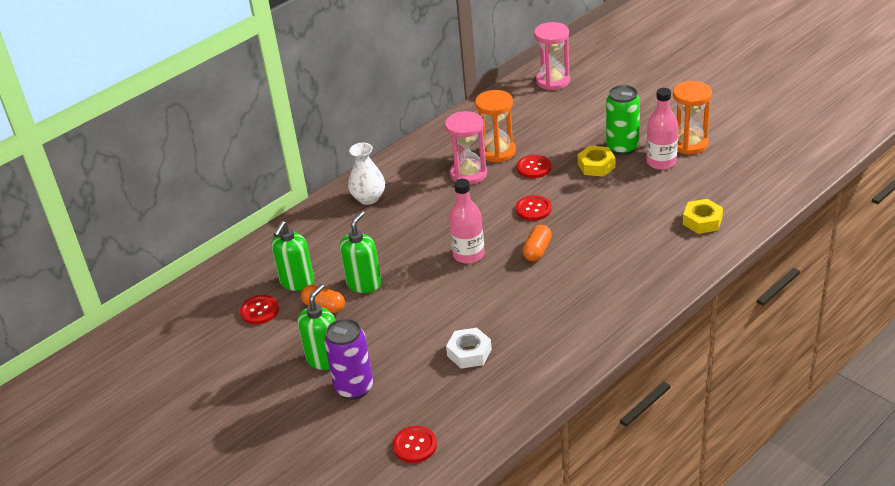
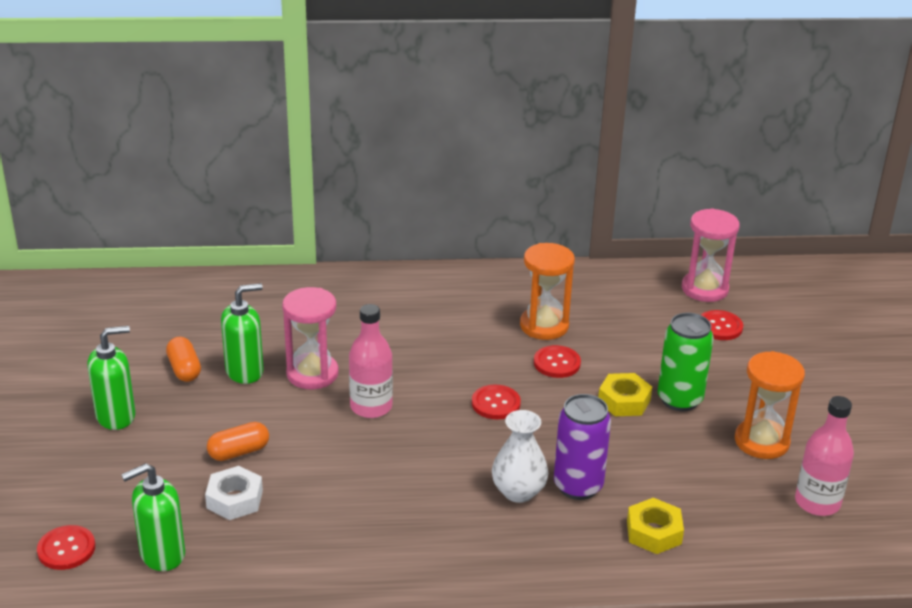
camera: 35 degrees right, 5 degrees down
(259, 311) = (132, 338): red button -> red button (719, 327)
(297, 282) = (195, 333): green soap dispenser -> green soap dispenser (162, 554)
(354, 388) = (99, 459): purple can -> purple can (578, 486)
(368, 198) = (363, 296): white vase -> white vase (518, 492)
(468, 174) = (485, 330): pink hourglass -> pink hourglass (312, 374)
(537, 250) = (439, 446): orange capsule -> orange capsule (239, 452)
(661, 162) = (700, 441): pink bottle -> pink bottle (817, 502)

